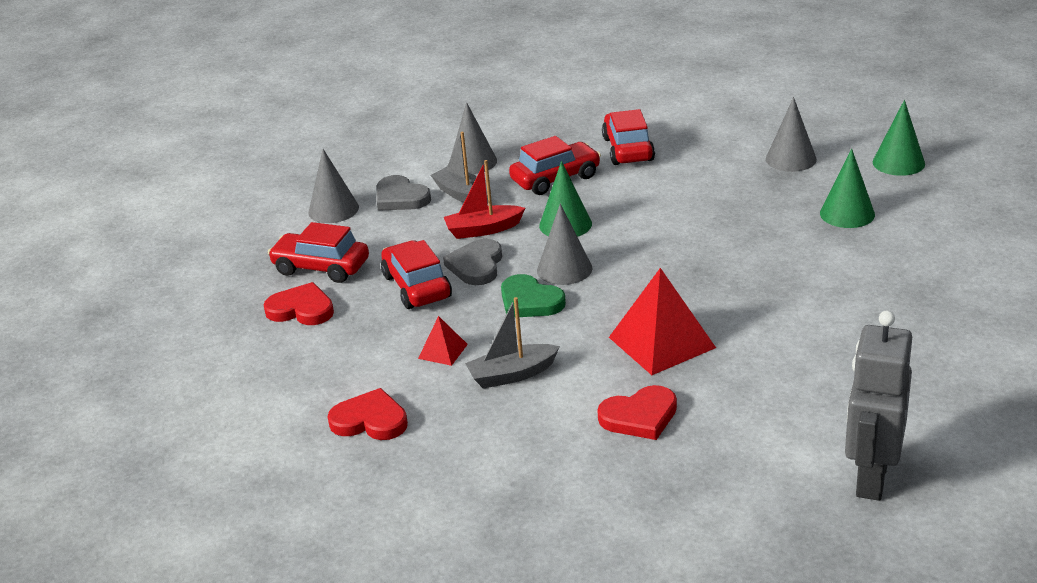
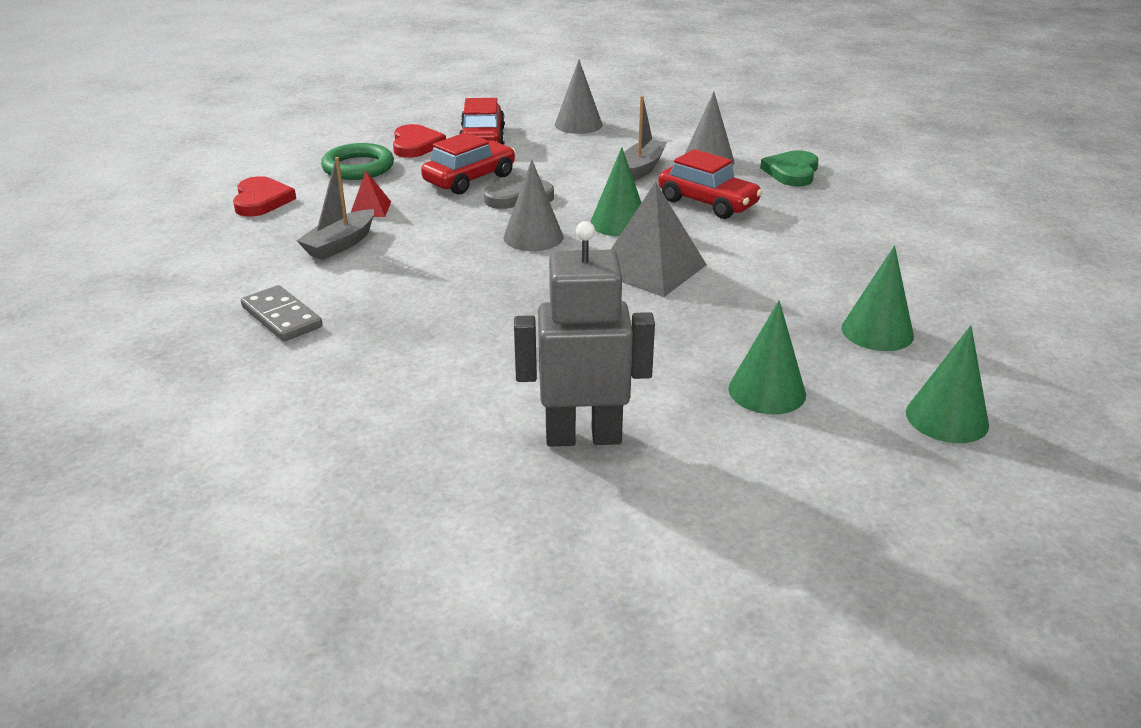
camera: 65 degrees right, 0 degrees up
(332, 351) = (358, 167): none -> green ring
(400, 198) = (617, 144): grey heart -> none
(483, 230) = (584, 188): red boat -> none
(512, 375) = (340, 244): grey boat -> grey boat turned 105 degrees counterclockwise
(529, 301) = (467, 231): green heart -> green heart (792, 172)
(628, 149) = (805, 228): red car -> none
(639, 416) = (282, 317): red heart -> grey domino
(654, 224) = (651, 269): none -> grey pyramid
(662, 342) = (417, 308): red pyramid -> none
(791, 159) = (877, 331): grey cone -> green cone
(871, 478) = (178, 476): grey robot -> grey robot (583, 436)

